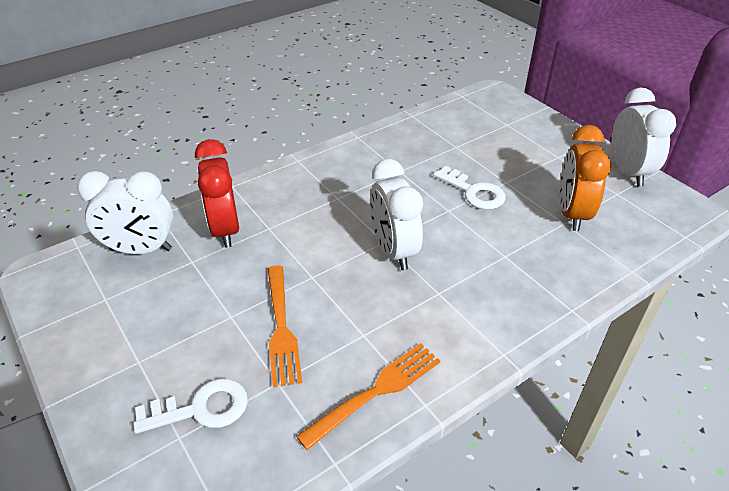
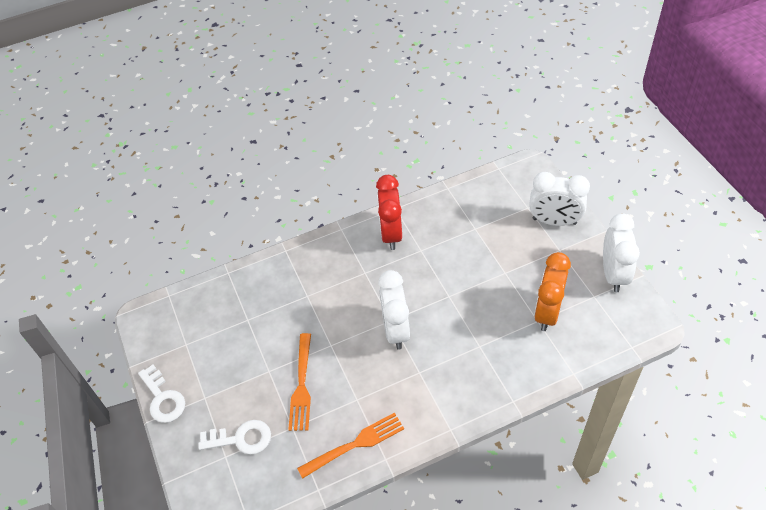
camera: 15 degrees right, 10 degrees up
(141, 250) = (213, 304): white clock -> white clock (554, 221)
(225, 229) = (275, 293): red clock -> red clock (391, 234)
(473, 192) = (475, 280): white key -> white key (163, 398)

